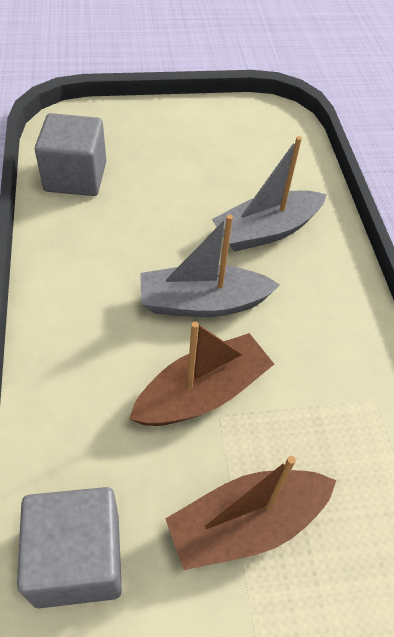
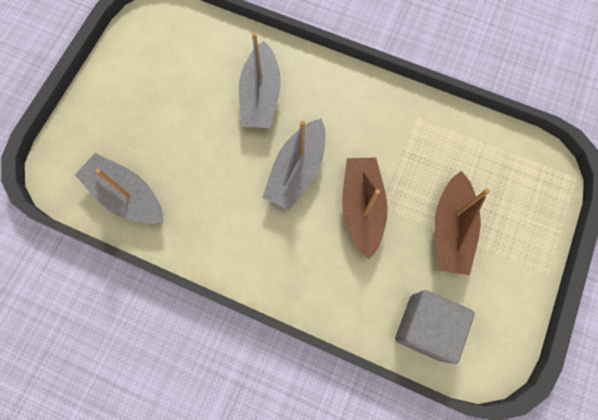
camera: 55 degrees left, 20 degrees up
(75, 177) = (127, 195): grey cube -> grey boat

